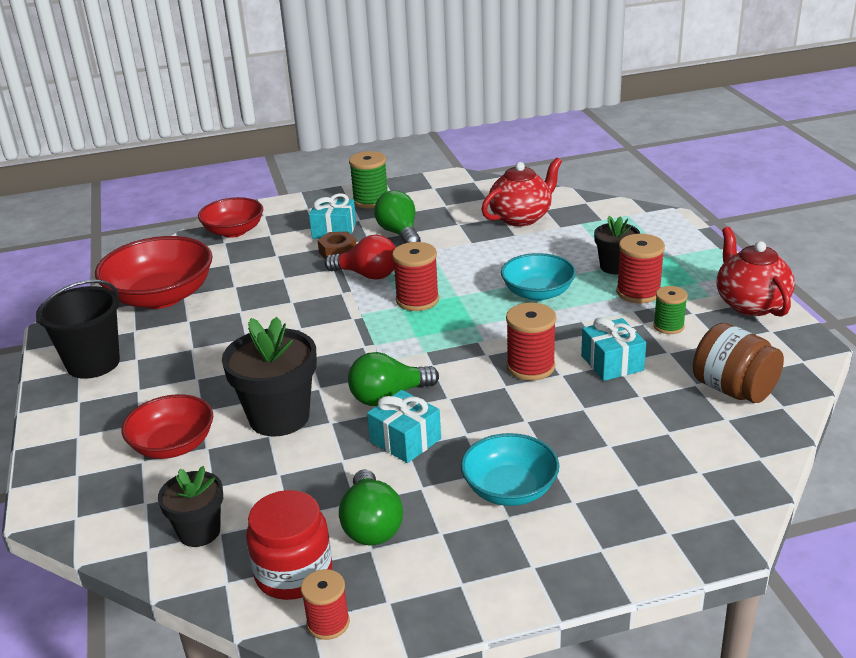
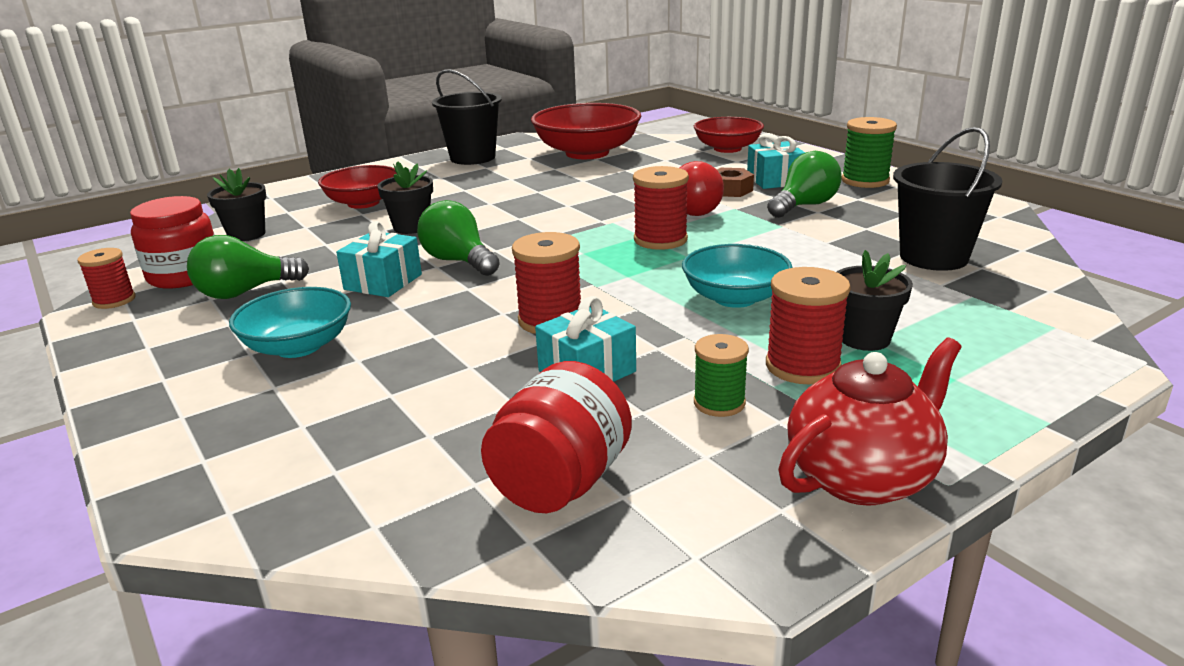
camera: 70 degrees right, 5 degrees down
(279, 417) = (411, 227): black flower pot -> black flower pot, size x0.60
(521, 218) = (933, 257): red teapot -> black bucket
(733, 389) = (560, 483): brown jar -> red jar

